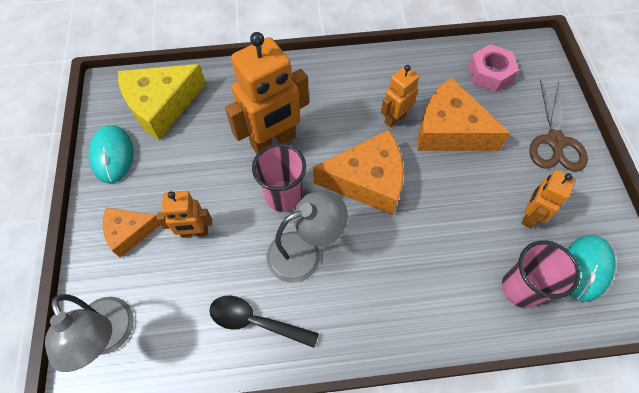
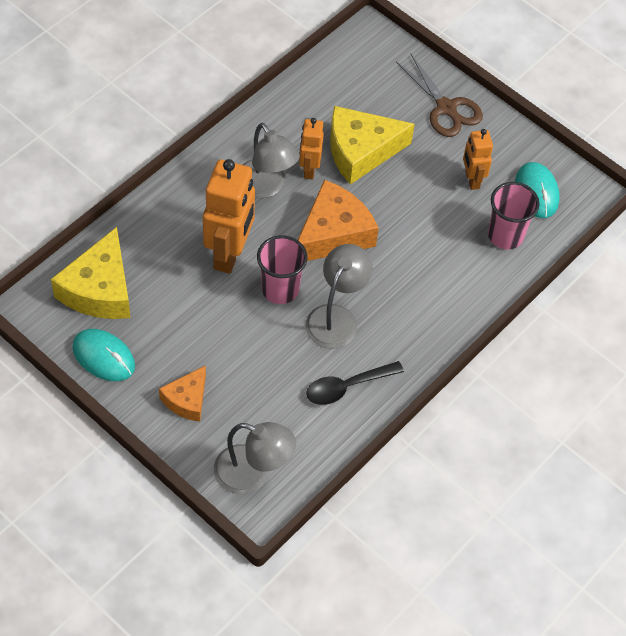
camera: 45 degrees left, 5 degrees down
(194, 232) = (238, 363): orange robot -> none
(349, 110) = (266, 187): none -> grey lamp
(449, 130) = (360, 151): orange cheese -> yellow cheese
(489, 74) = (351, 81): pink nut -> none

